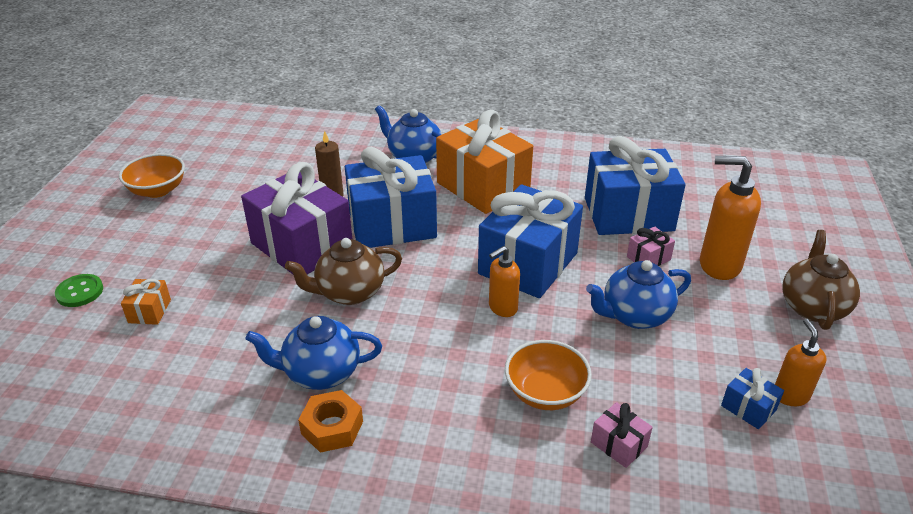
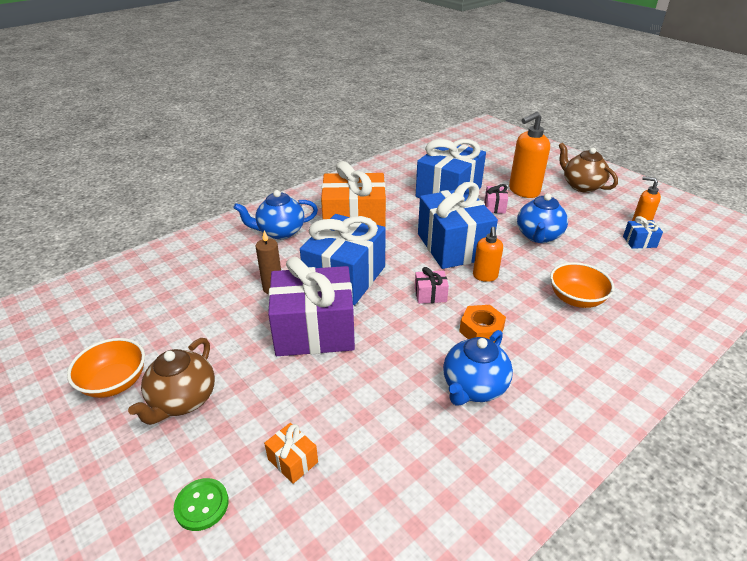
camera: 50 degrees left, 0 degrees up
(332, 427) = (536, 407): orange nut -> orange nut (481, 330)
(349, 293) = (398, 332): brown teapot -> brown teapot (183, 400)
(619, 444) = (637, 295): pink gift -> pink gift (430, 295)

